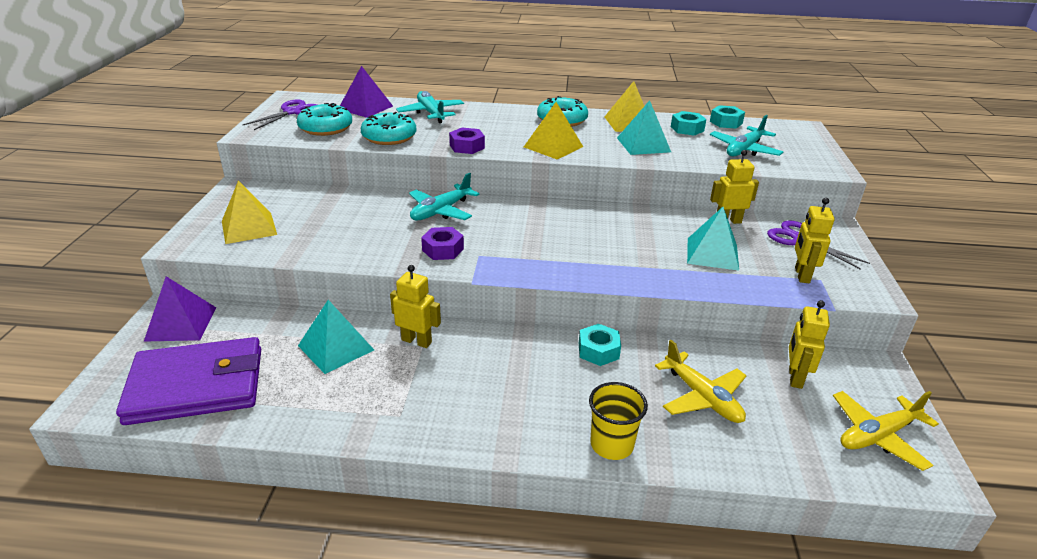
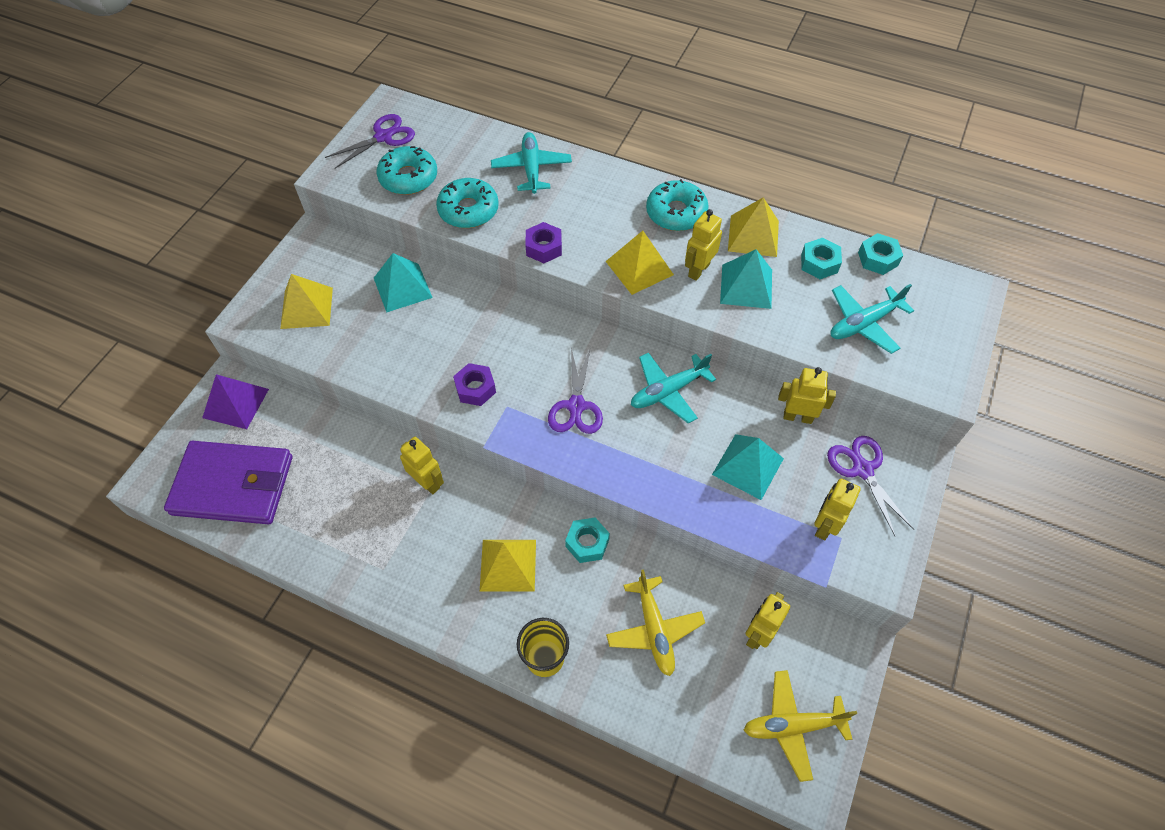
camera: 20 degrees right, 25 degrees up
(336, 347) = (355, 471): turquoise pyramid -> turquoise pyramid (403, 287)
(365, 107) = (464, 142): purple pyramid -> none
(441, 211) = (497, 324): turquoise plane -> turquoise plane (668, 391)
(531, 382) = (508, 565): none -> yellow pyramid
(542, 245) = (576, 406): none -> purple scissors
(600, 142) = (698, 270): none -> yellow robot

